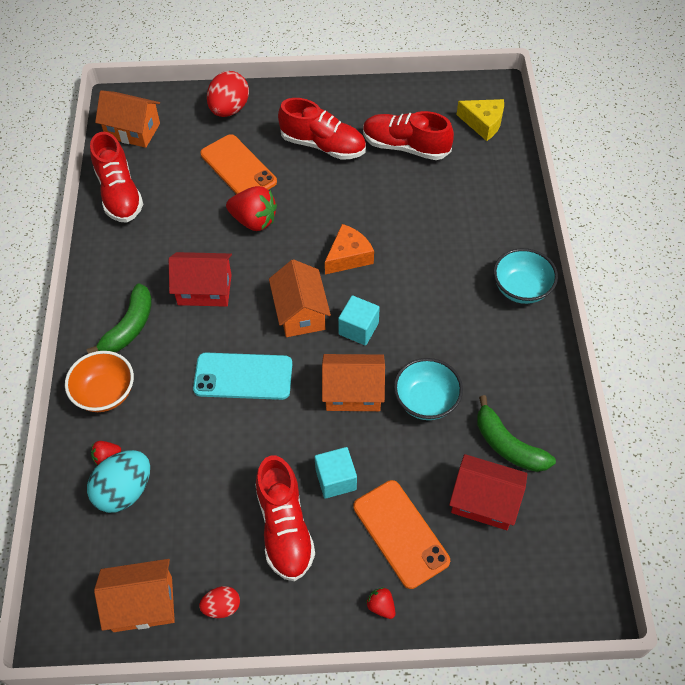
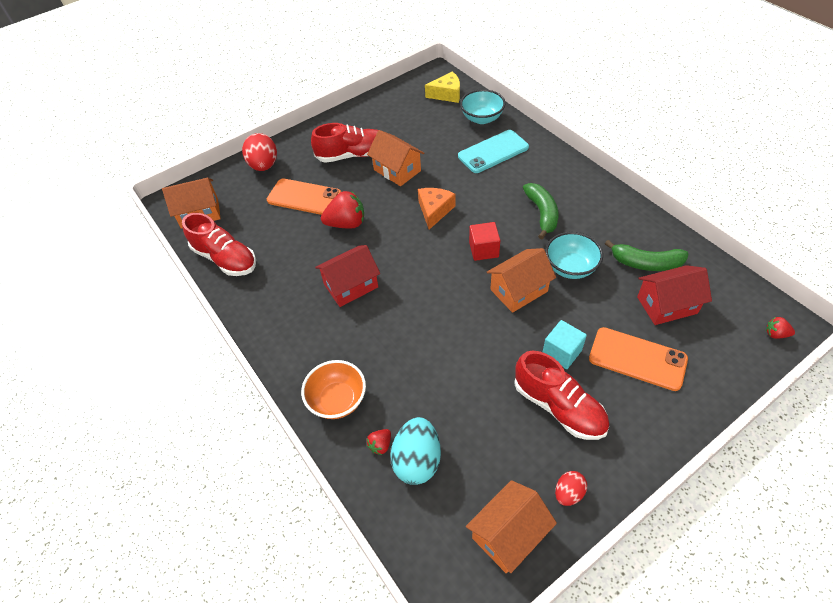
camera: 30 degrees left, 5 degrees down
(129, 327) = (315, 343): green banana -> green banana (542, 214)
(243, 376) = (433, 325): turquoise phone -> turquoise phone (493, 152)
(300, 313) = (435, 262): orange house -> orange house (397, 170)
(358, 328) = (484, 250): turquoise cube -> red cube
(381, 606) = (672, 414): red strawberry -> red strawberry (775, 334)
(405, 147) = (410, 130): red shoe -> none
(521, 289) = (562, 171): turquoise bowl -> turquoise bowl (482, 118)

